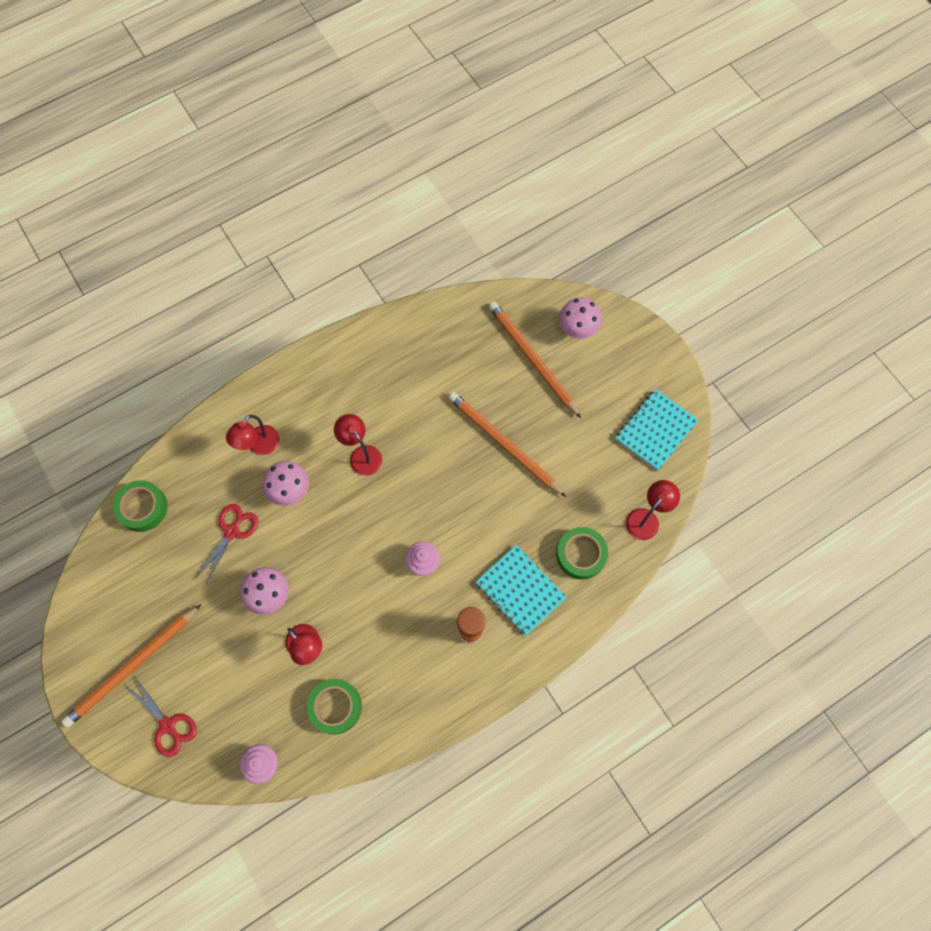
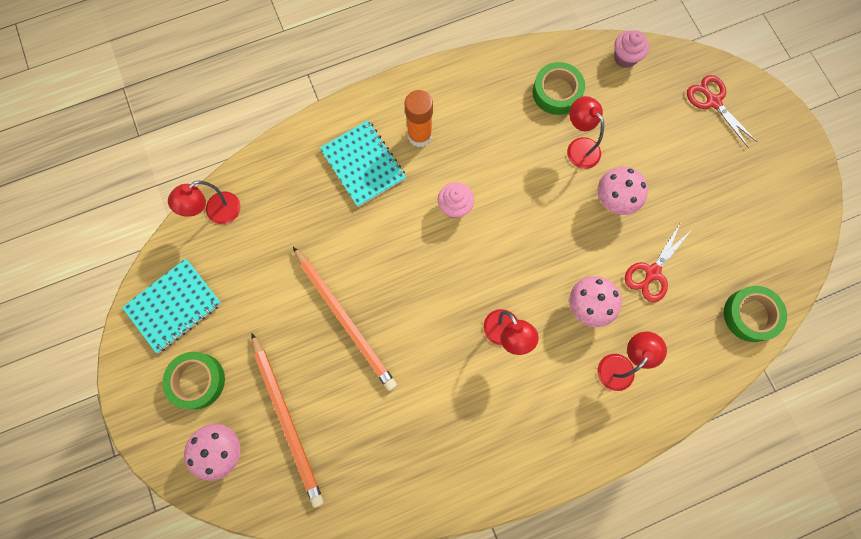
camera: 170 degrees left, 5 degrees up
(132, 666) = (750, 157): orange pencil -> none
(581, 555) = (294, 188): green tape -> green tape (197, 381)

